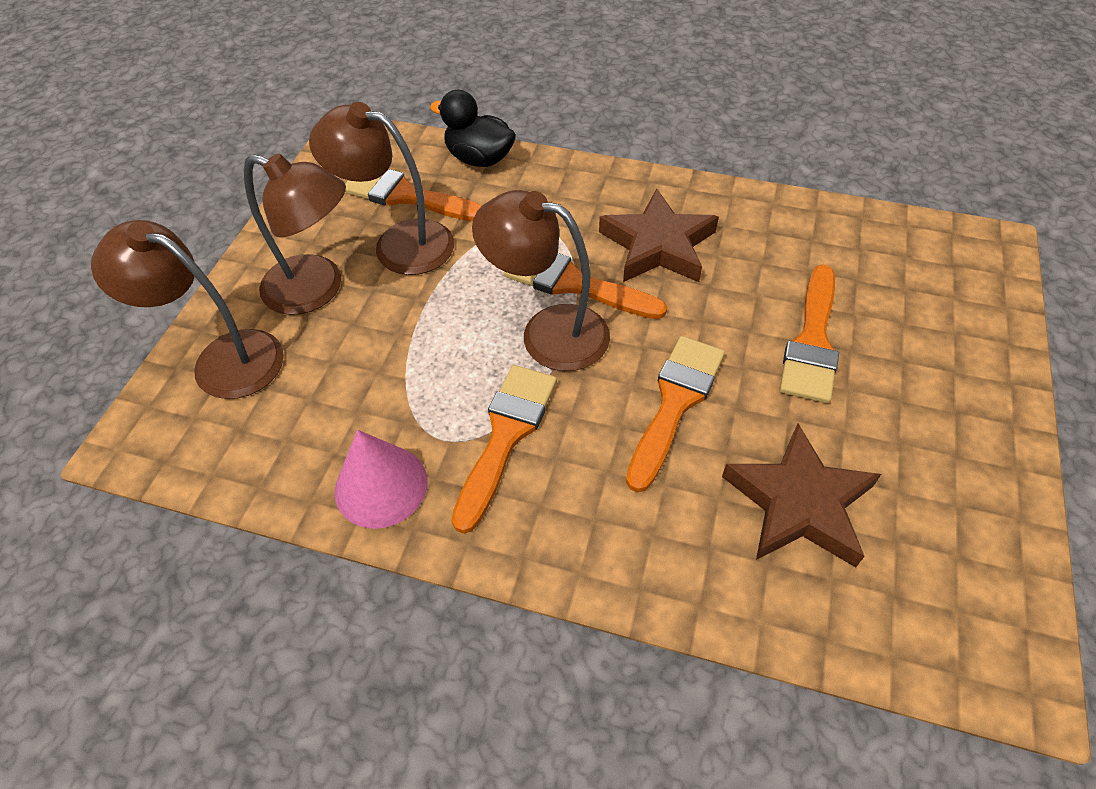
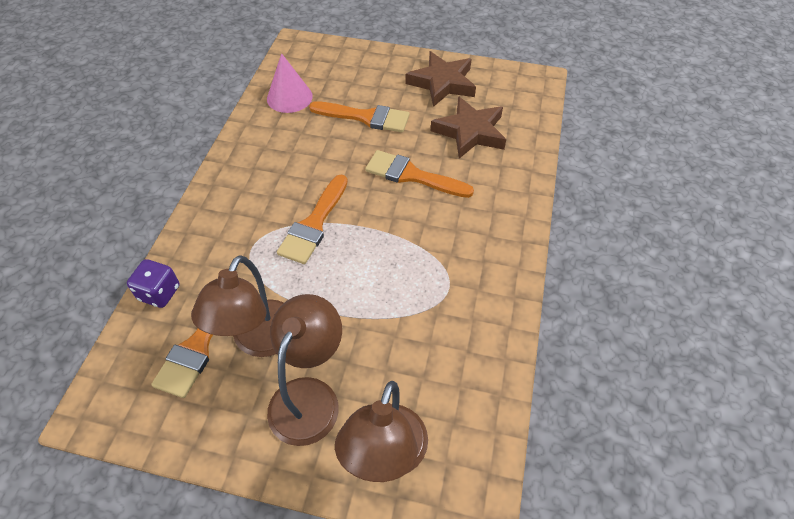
camera: 95 degrees left, 0 degrees up
(381, 486) = (488, 318): pink cone -> pink cone (289, 97)
(479, 159) = (159, 293): black duck -> purple dice
(506, 435) = (442, 254): orange brush -> none
(548, 332) = (358, 237): brown lamp -> none
(658, 245) = (280, 180): brown star -> brown star (442, 83)

